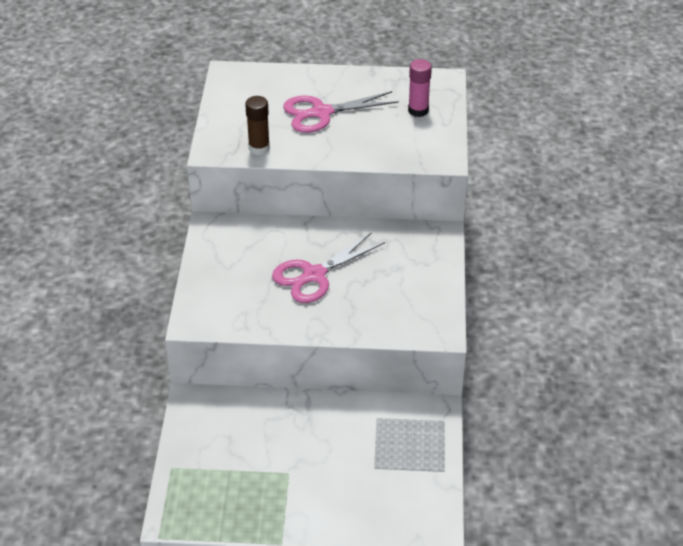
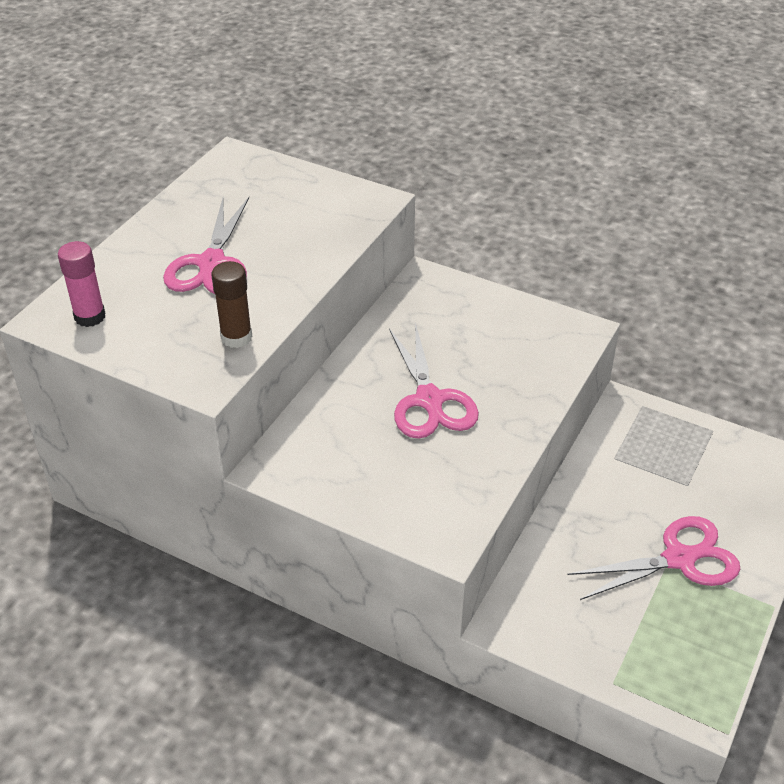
camera: 65 degrees left, 0 degrees up
(296, 478) = (679, 559): none -> pink scissors
(418, 110) = (273, 190): pink glue stick -> pink glue stick (90, 317)

